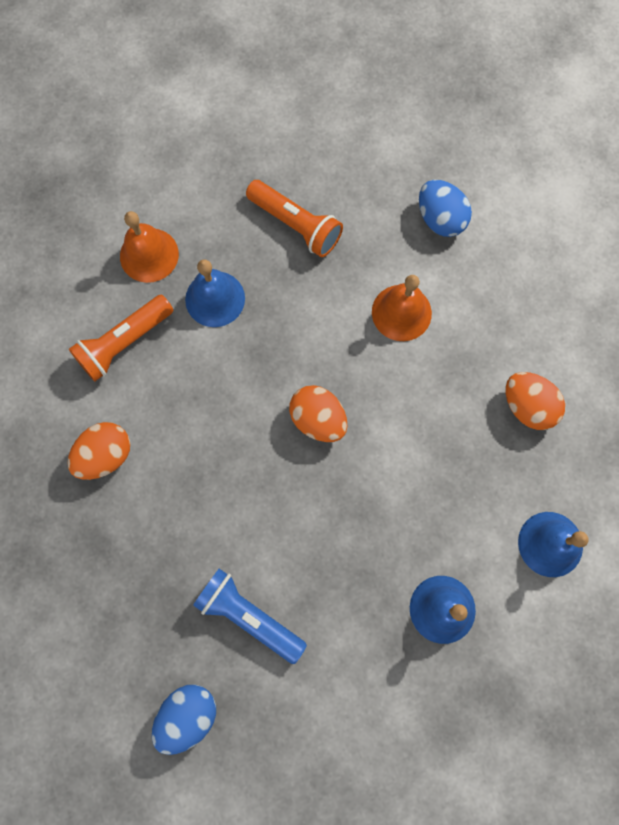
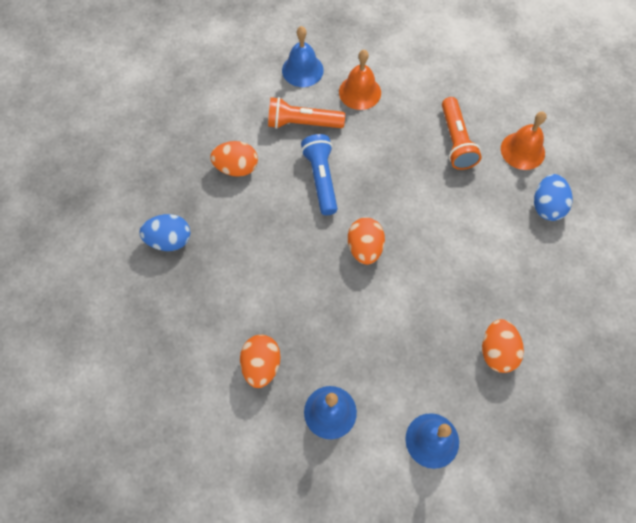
camera: 45 degrees right, 10 degrees down
(188, 714) = (142, 329): blue egg -> blue egg (169, 240)
(215, 299) = (372, 141): blue bell -> blue bell (302, 70)
(249, 615) = (224, 311): blue flashlight -> blue flashlight (321, 179)
(338, 630) = (261, 365): none -> orange egg
(401, 312) = (471, 235): orange bell -> orange bell (522, 150)

